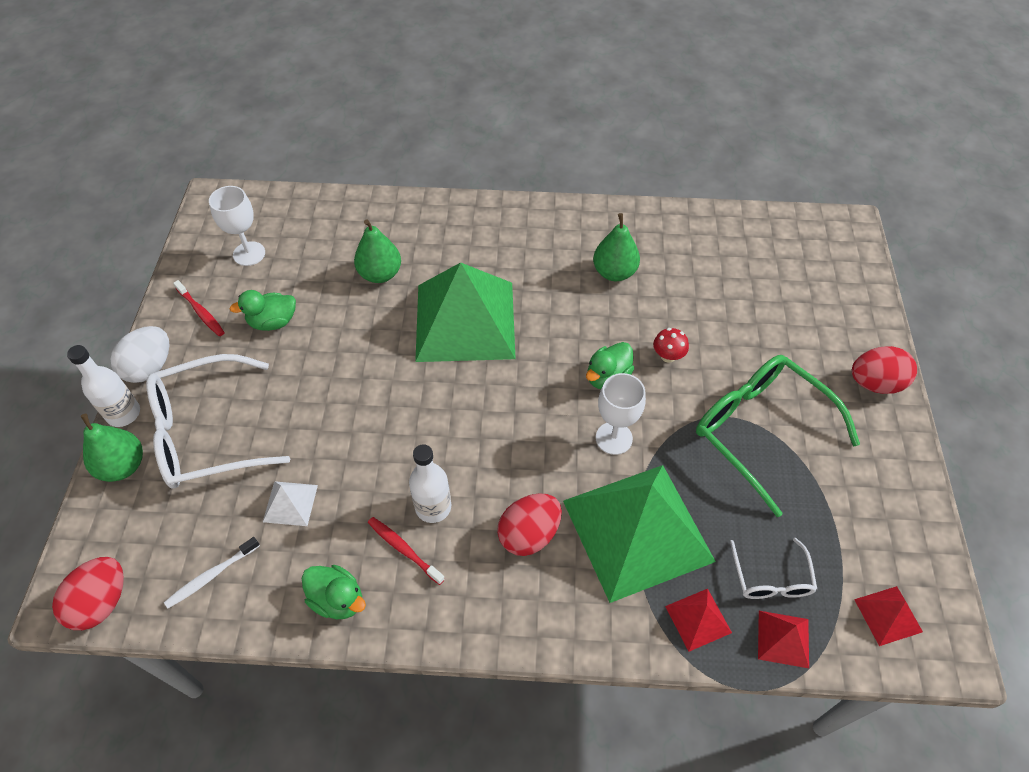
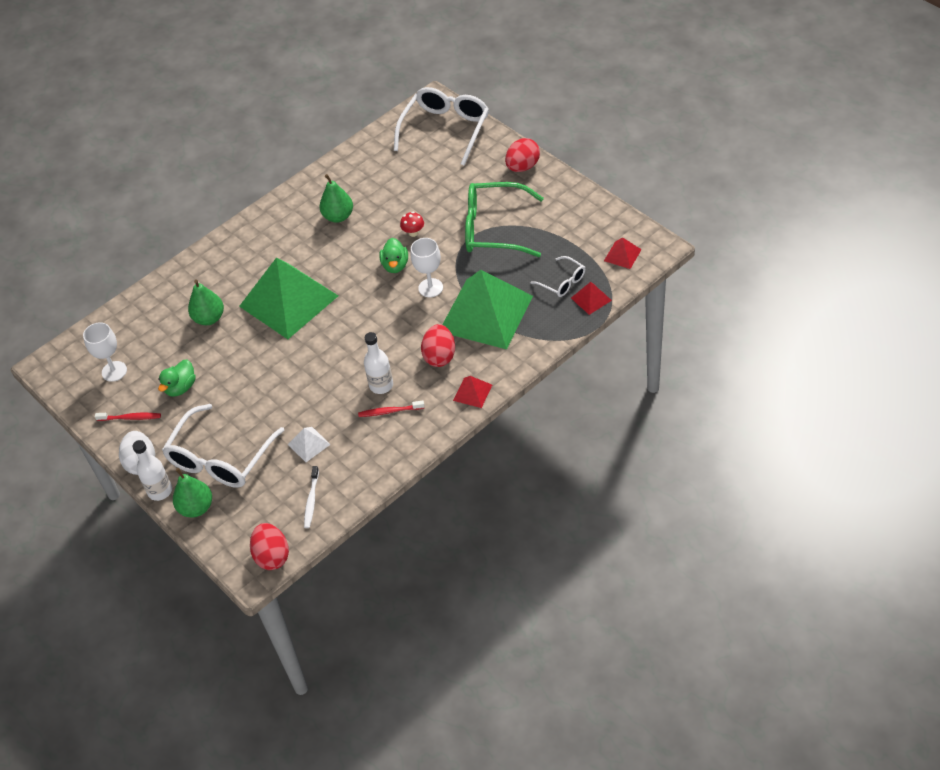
camera: 40 degrees left, 5 degrees down
(337, 599) = (385, 454): green duck -> none
(698, 619) = (550, 322): red pyramid -> red pyramid (472, 392)
(830, 268) = (446, 129): none -> white glasses

